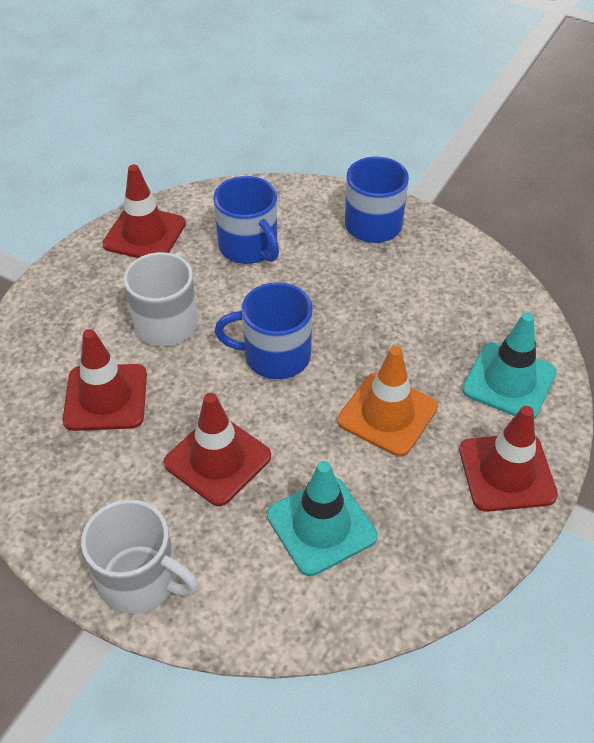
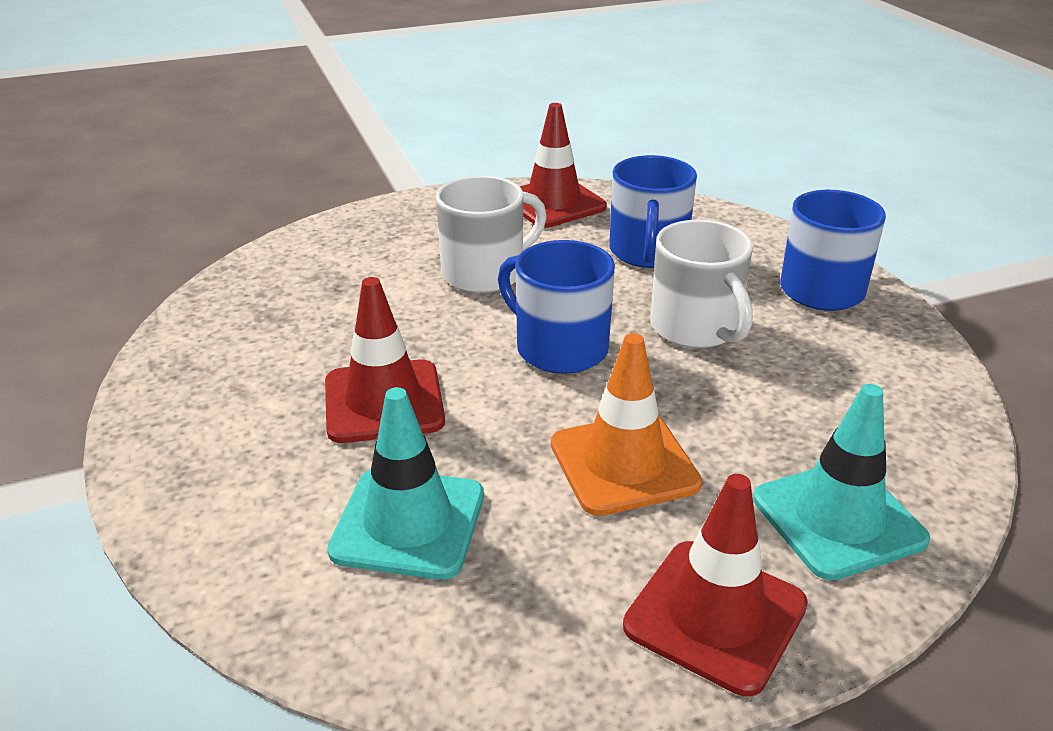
camera: 40 degrees right, 15 degrees down
(106, 397) = (352, 301): red traffic cone -> none
(140, 580) = (178, 456): white mug -> white mug (696, 328)

